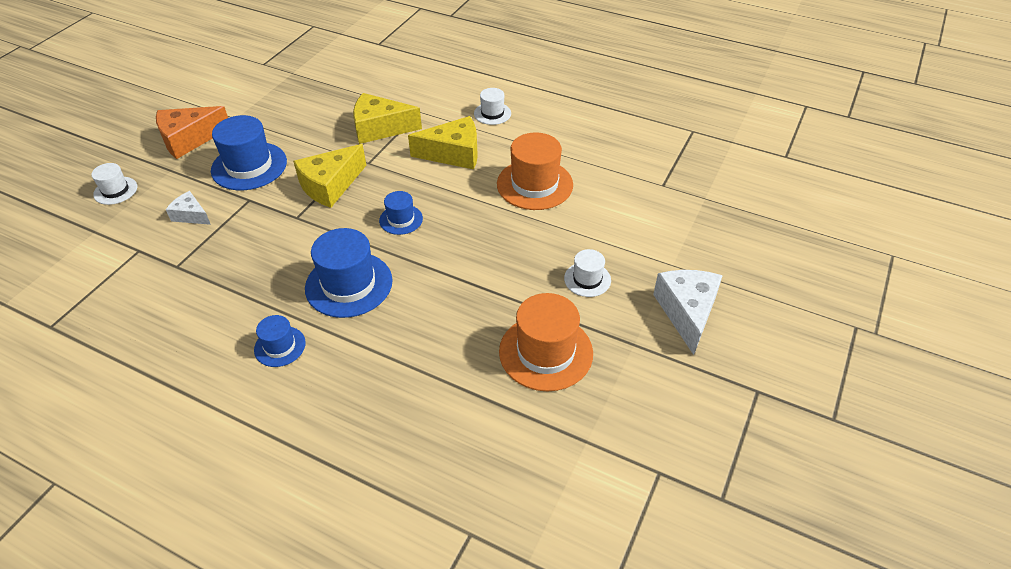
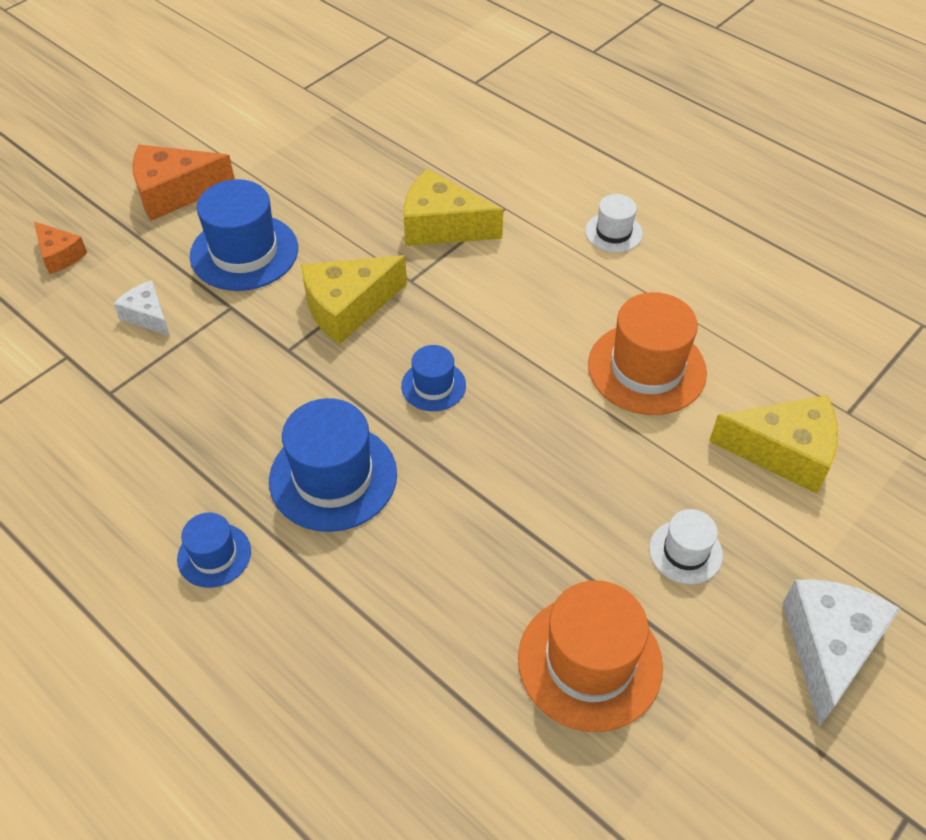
camera: 15 degrees right, 5 degrees up
(115, 190) = (60, 255): white hat -> orange cheese
(454, 154) = (538, 290): yellow cheese -> yellow cheese (783, 452)

